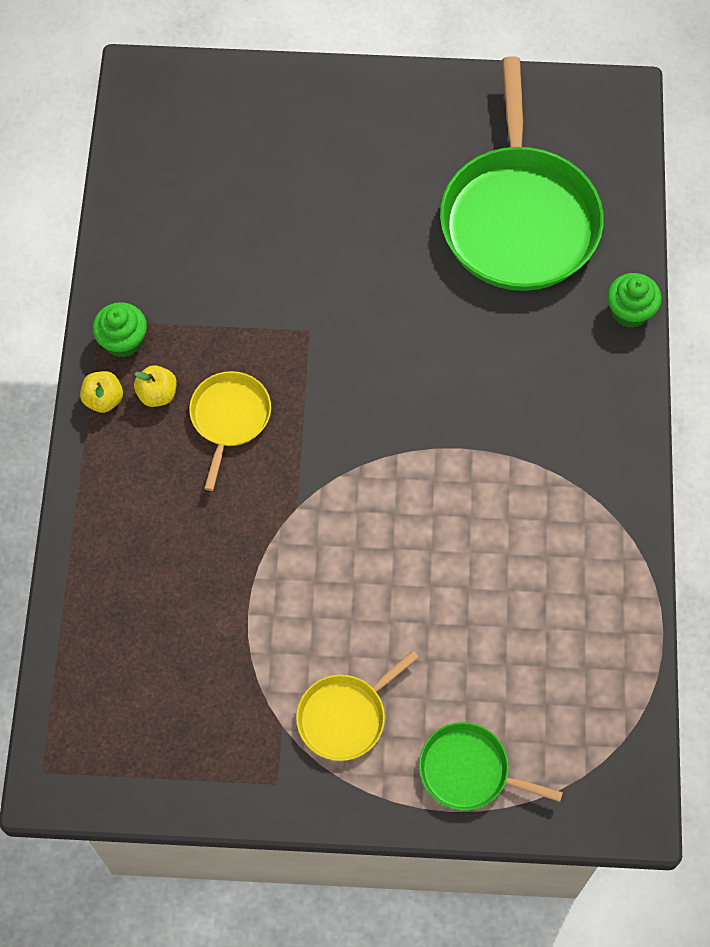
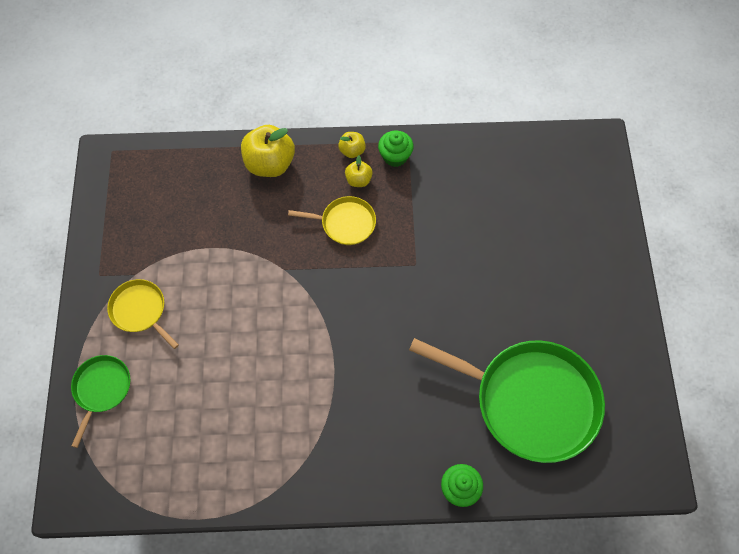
camera: 85 degrees right, 0 degrees up
(108, 520) = (270, 163): none -> yellow apple
(518, 218) = (529, 401): green pan -> green pan turned 150 degrees counterclockwise

